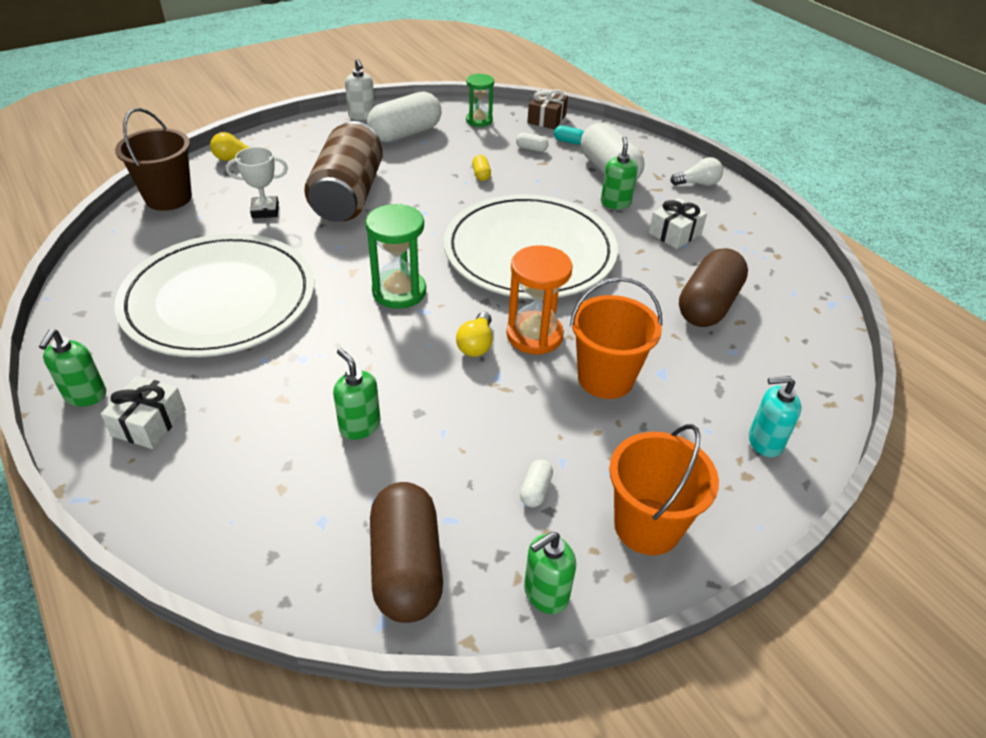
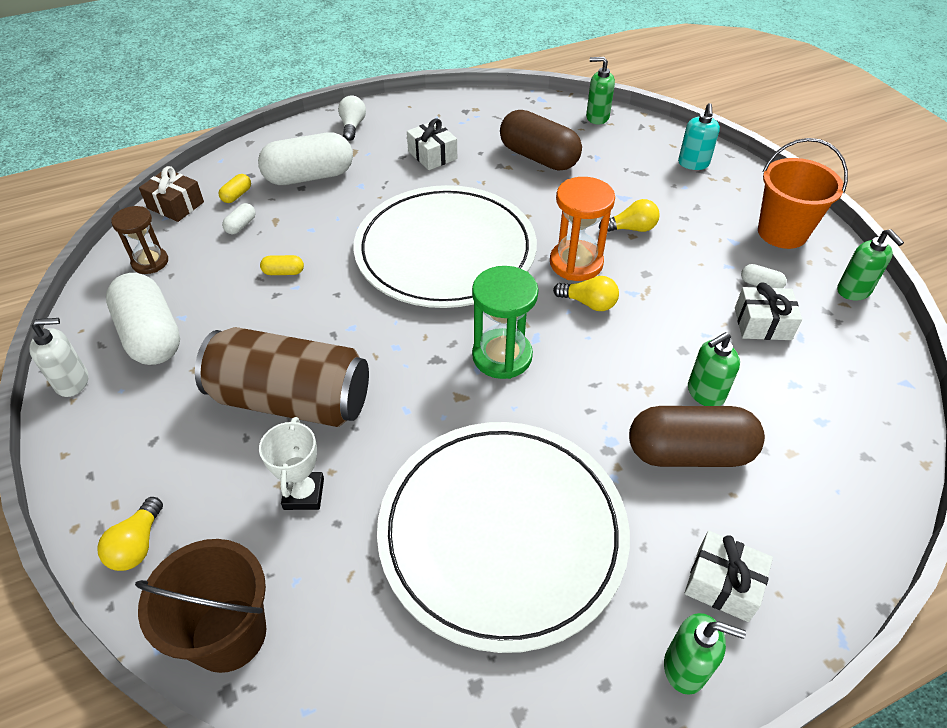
camera: 80 degrees left, 5 degrees up
(407, 567) = (852, 365): brown capsule -> brown capsule (689, 452)
(467, 485) = (762, 324): none -> white gift
(479, 120) = (150, 262): green hourglass -> brown hourglass
(569, 141) = (237, 195): turquoise capsule -> yellow capsule
(605, 378) = (631, 228): orange bucket -> yellow light bulb
(615, 203) = (372, 182): green soap dispenser -> green soap dispenser (597, 117)

